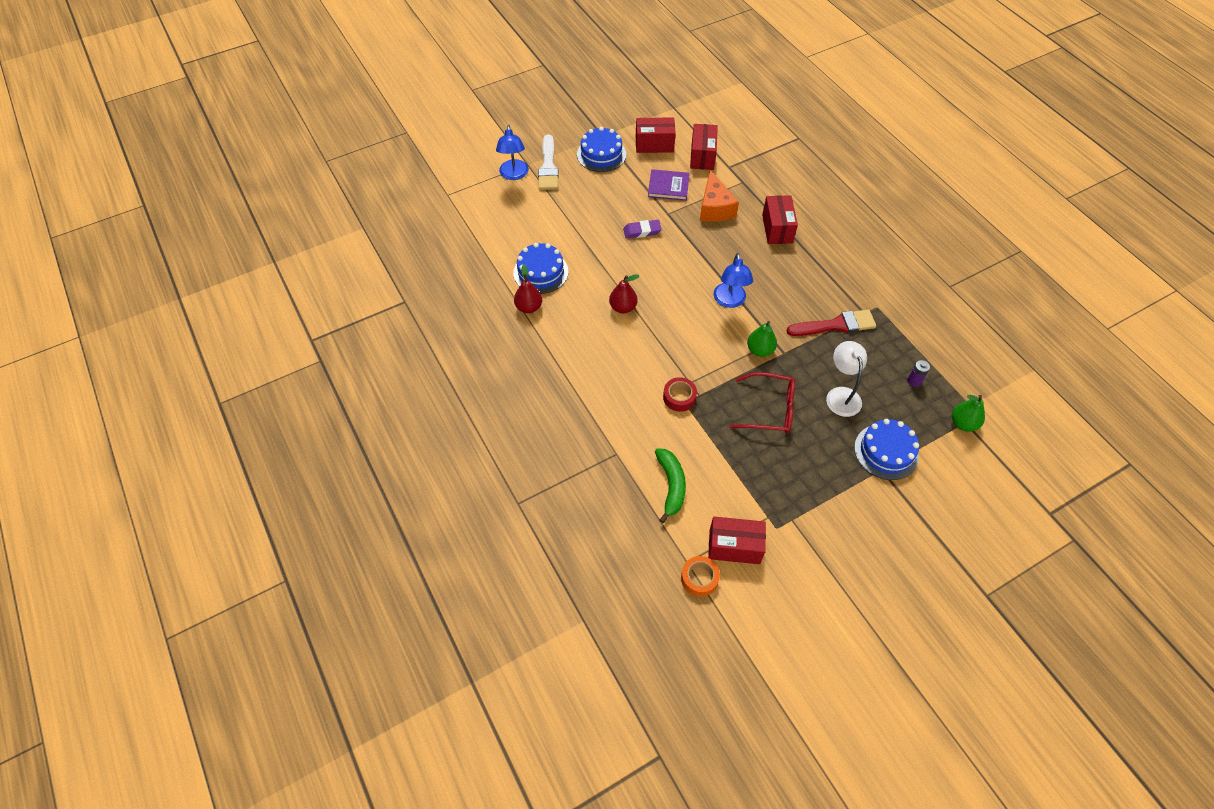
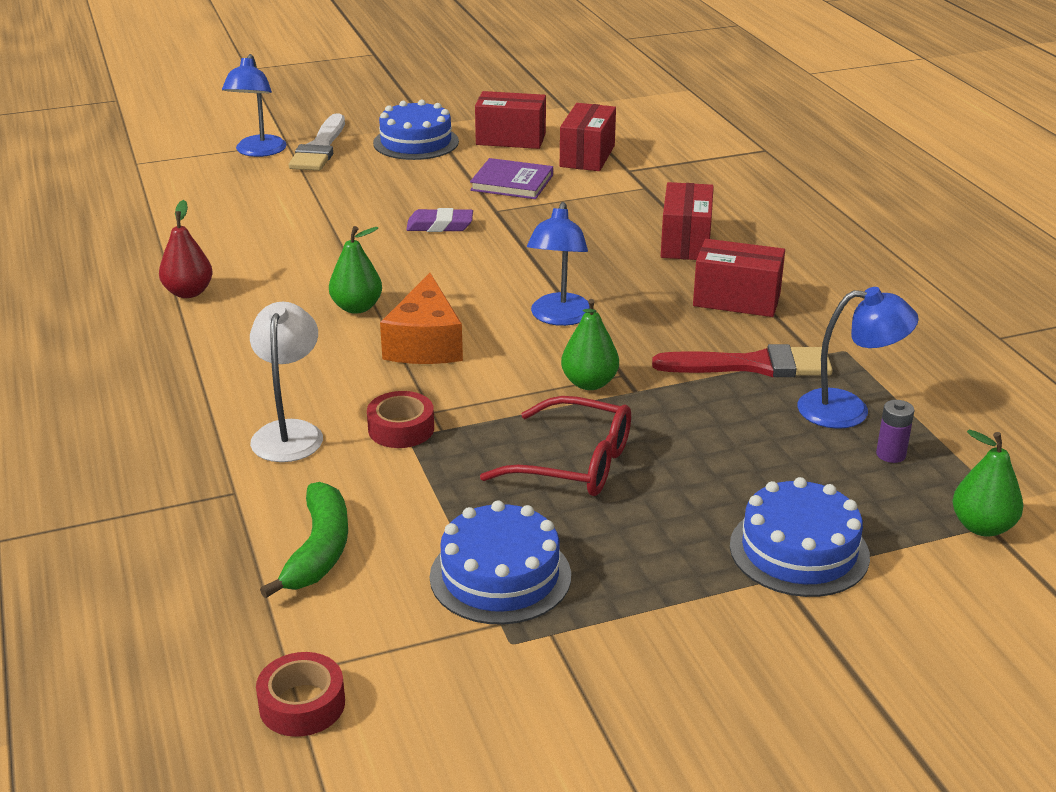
camera: 10 degrees right, 25 degrees down
(540, 272) = (235, 255): blue cake -> blue cake (500, 576)
(623, 307) = (357, 307): red pear -> green pear
(699, 578) = (302, 704): orange tape -> red tape
(714, 208) = (582, 211): orange cheese -> orange cheese (425, 343)
(734, 547) = (405, 661): red box -> red box (736, 300)
(841, 395) = (730, 458): white lamp -> white lamp (289, 432)
(888, 352) = (848, 410): none -> blue lamp

